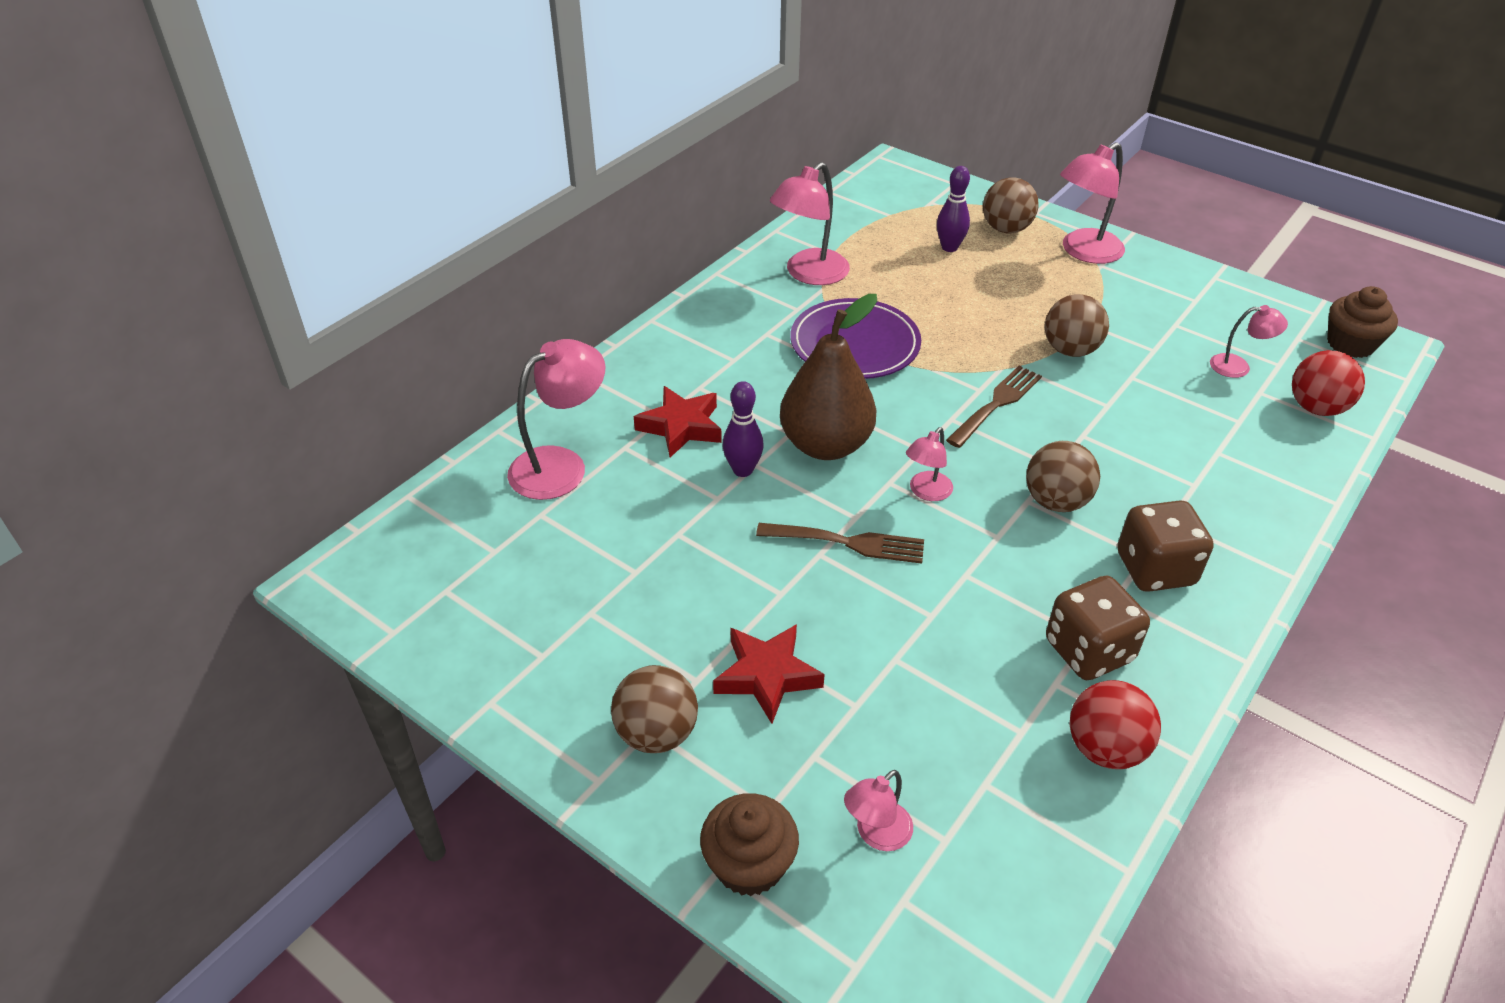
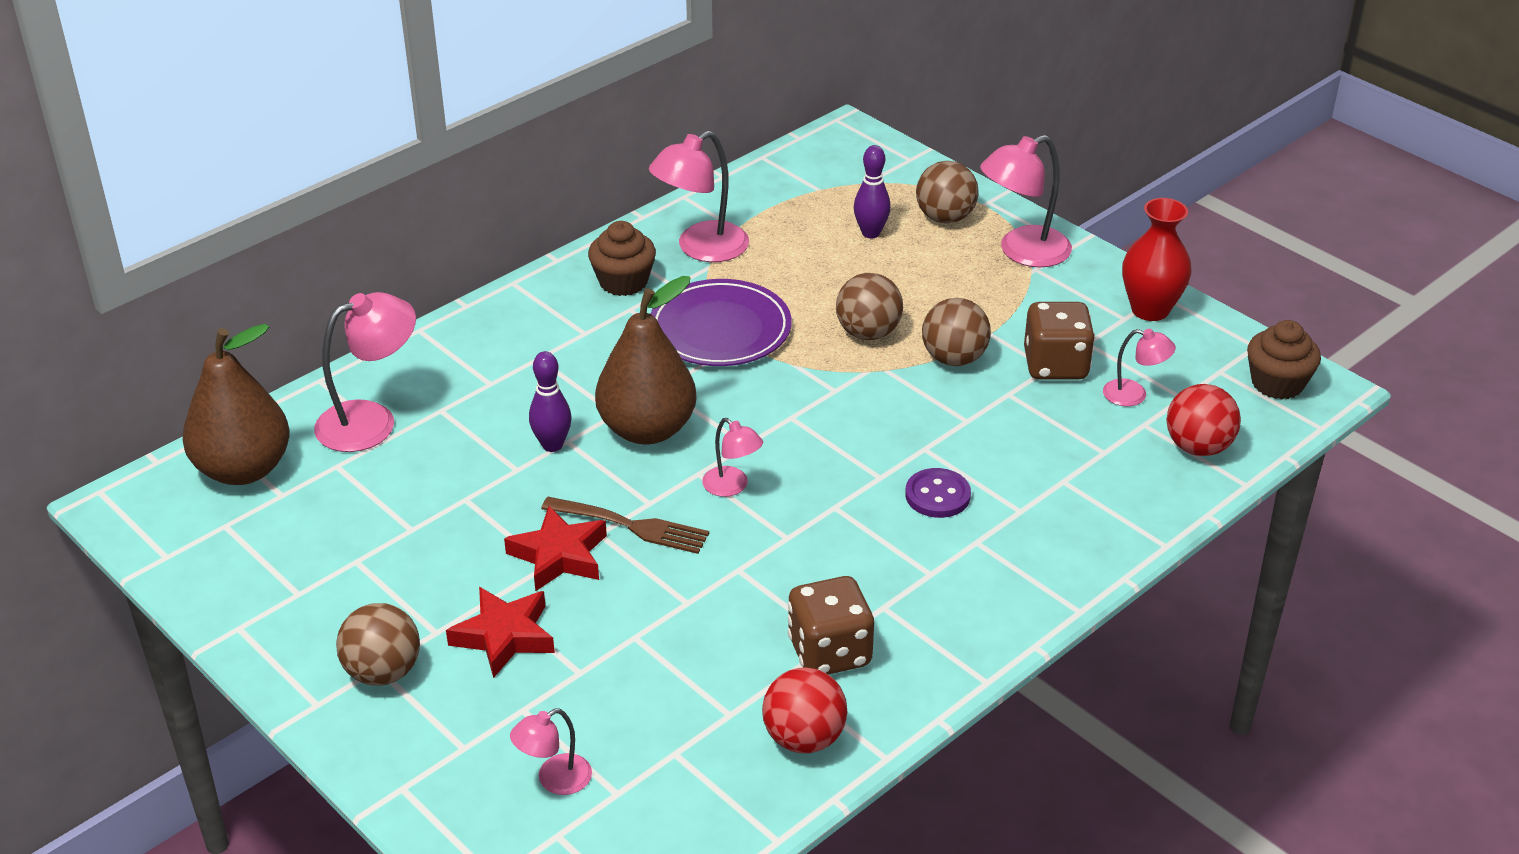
camera: 10 degrees right, 5 degrees down
(448, 529) = (243, 469): none -> brown pear
(681, 427) = (505, 396): red star -> red star (559, 555)
(749, 864) = (429, 788): brown cupcake -> brown cupcake (623, 282)
(926, 492) = (732, 487): pink lamp -> pink lamp turned 90 degrees counterclockwise
(996, 404) = (846, 407): brown fork -> none
(1056, 501) = (863, 511): brown ball -> brown ball (868, 333)
(1115, 479) = (937, 495): none -> purple button
(1155, 569) = (935, 586): brown dice -> brown dice (1055, 365)
(1213, 291) = (1150, 310): none -> red vase

